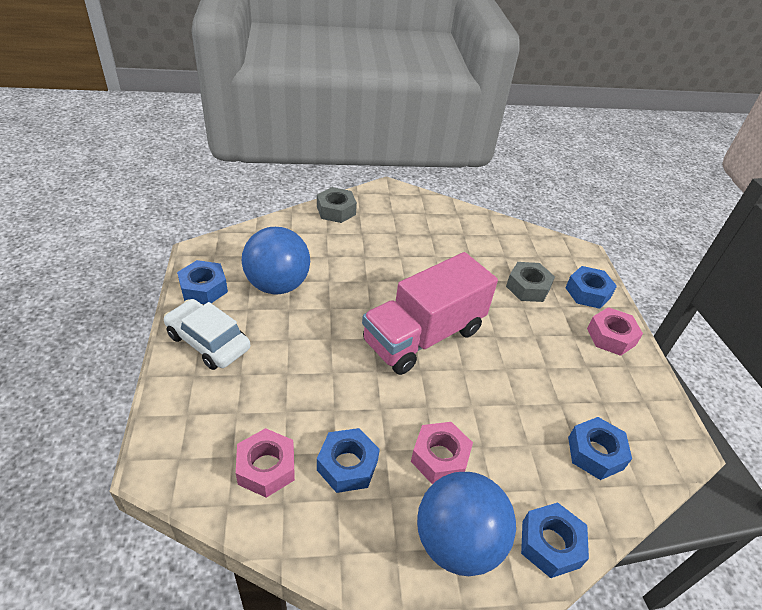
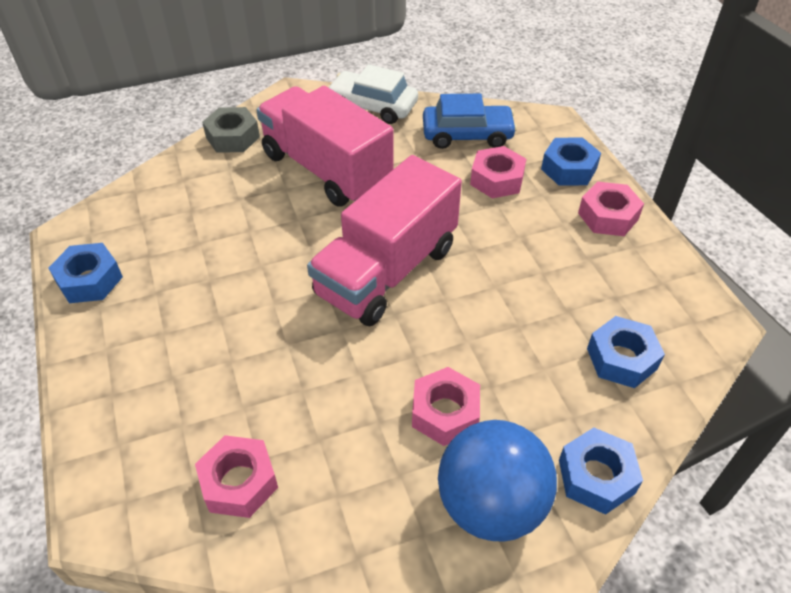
camera: 10 degrees left, 5 degrees up
(208, 342) = (117, 347): white car -> white car (372, 106)
(277, 285) = (185, 252): blue ball -> none
(347, 465) = (337, 452): blue nut -> none
(398, 249) = (326, 169): none -> pink truck
(513, 248) = (467, 135): none -> blue car
(528, 287) = (497, 179): grey nut -> pink nut

